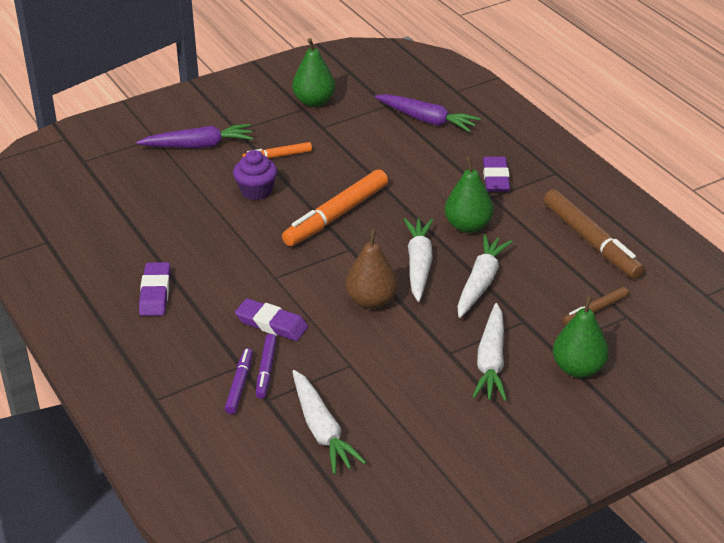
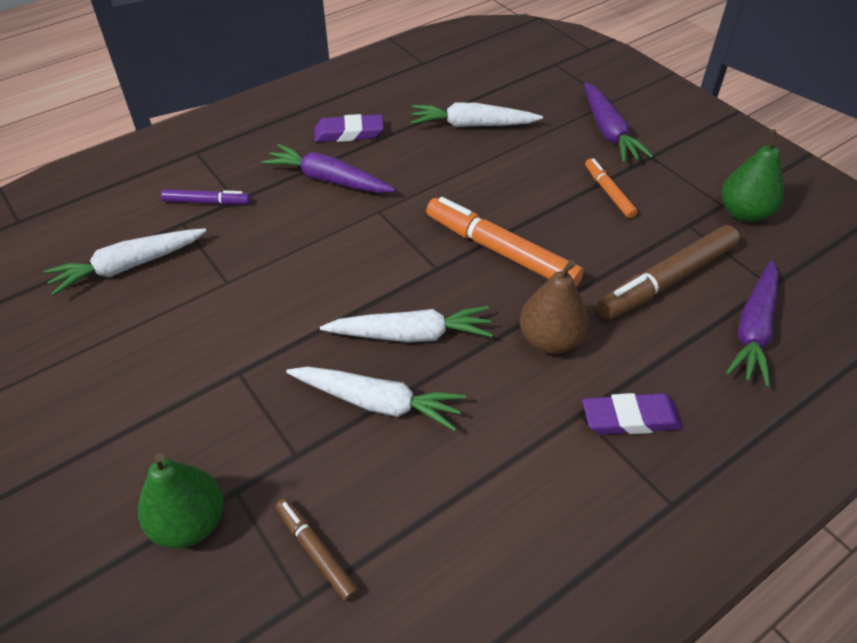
camera: 85 degrees right, 10 degrees up
(224, 306) = (328, 179): none -> purple carrot
(256, 191) = (534, 182): purple cupcake -> none
(266, 370) = (226, 218): purple marker -> none
(271, 324) = (299, 215): purple eraser -> none
(371, 301) = (338, 293): brown pear -> brown pear (550, 340)
(468, 226) = (503, 385): green pear -> none
(491, 361) = (216, 416): white carrot -> white carrot (472, 125)
(591, 241) = (490, 553): brown marker -> brown marker (667, 280)

